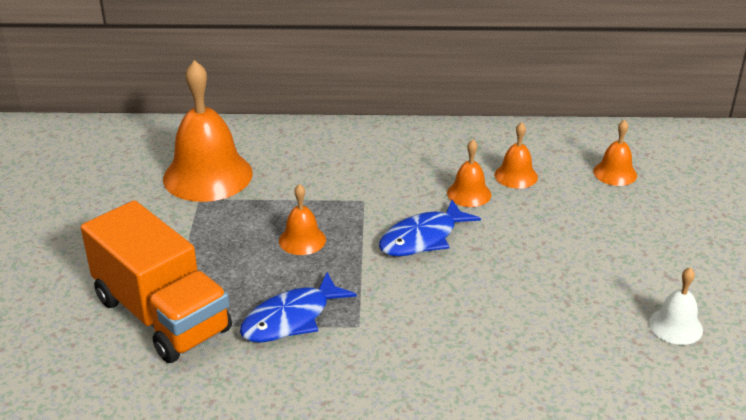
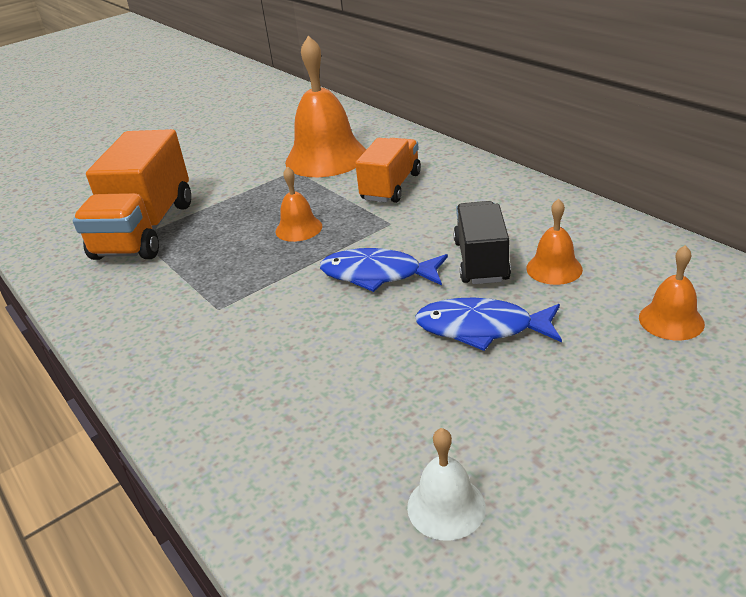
camera: 55 degrees right, 0 degrees up
(291, 318) = (194, 276): blue fish -> blue fish (481, 328)
(312, 174) = (391, 187): none -> orange truck
(469, 194) = (481, 261): orange bell -> black truck

